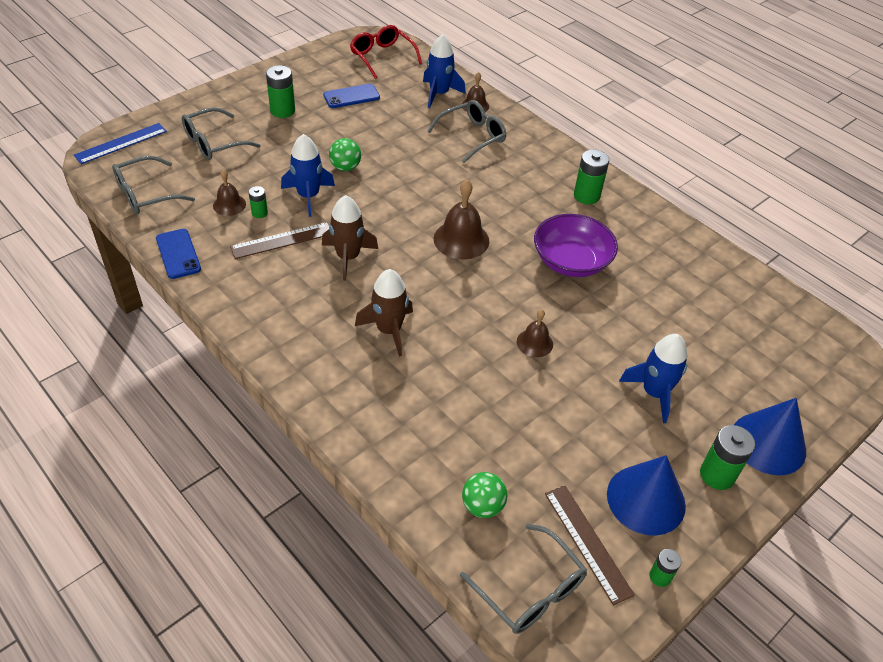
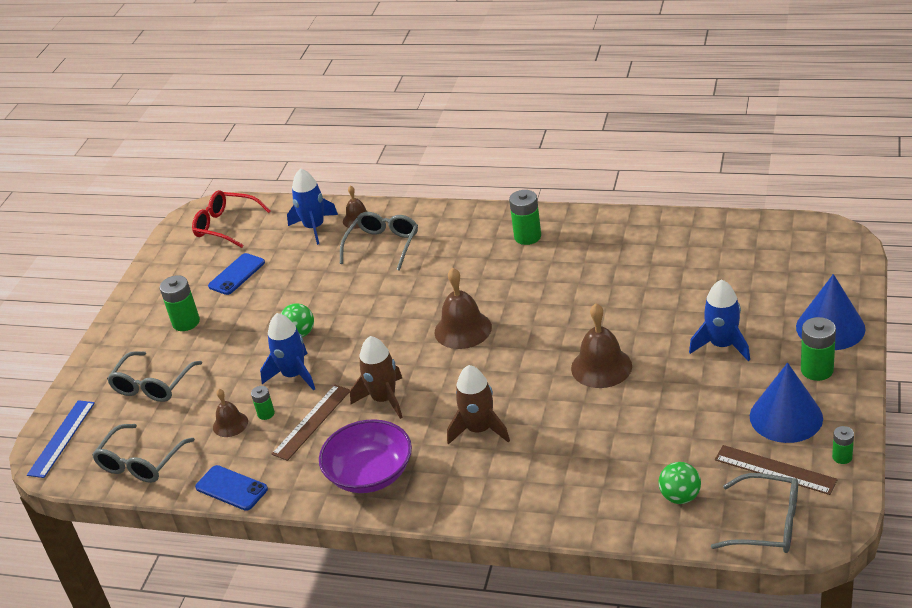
camera: 25 degrees left, 10 degrees down
(534, 343) = (601, 367): brown bell -> brown bell, size x1.69
(571, 261) = (567, 292): purple bowl -> purple bowl (370, 474)

